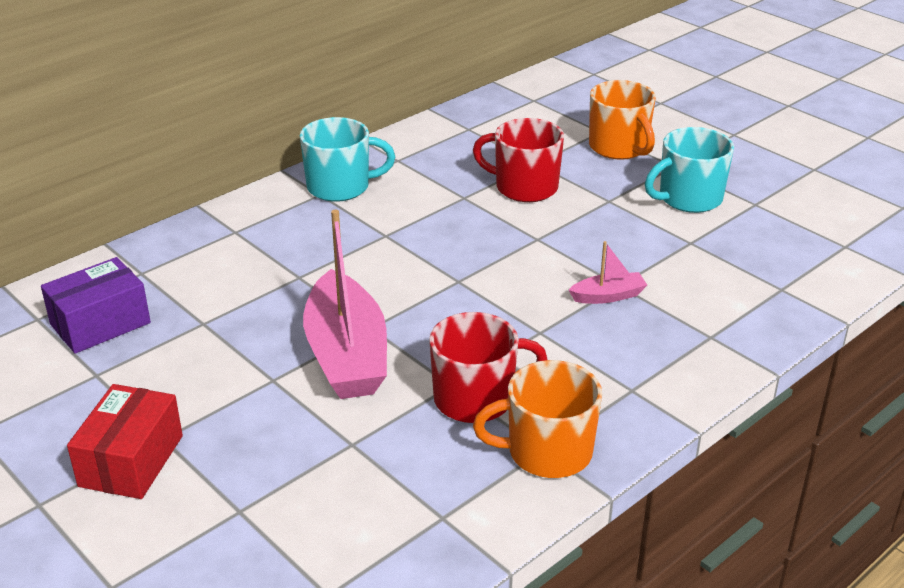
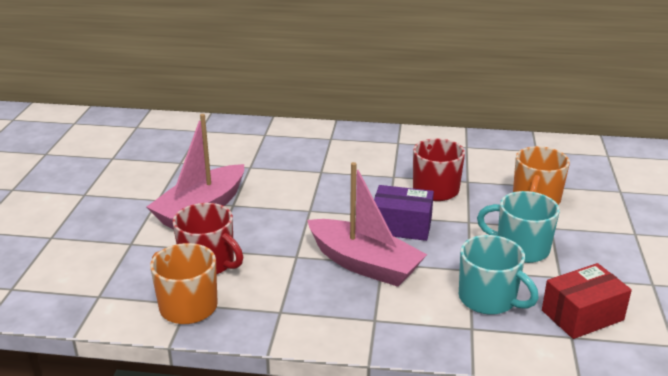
camera: 50 degrees right, 5 degrees down
(100, 324) = (149, 141): purple box -> purple box (401, 226)
(131, 461) = (60, 195): red box -> red box (582, 315)
(340, 187) = (345, 140): turquoise mug -> turquoise mug (489, 299)
(608, 296) = (364, 264): pink boat -> pink boat, size x2.20

